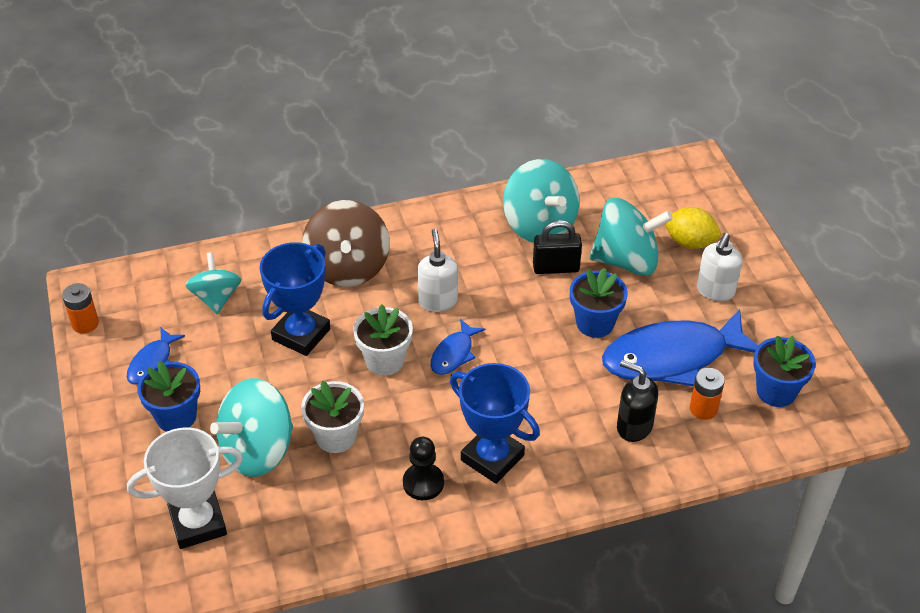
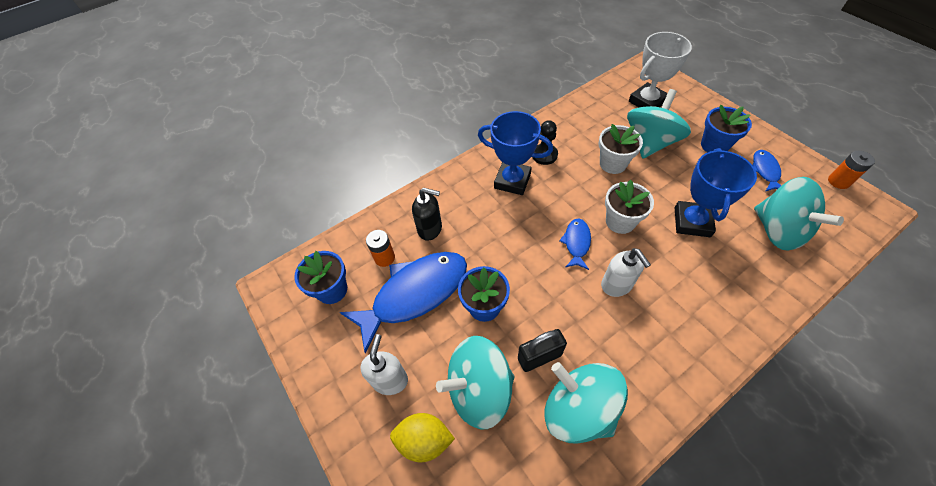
camera: 165 degrees right, 10 degrees up
(216, 298) = (778, 230): turquoise spinning top -> turquoise spinning top, size x1.58
(348, 267) = (709, 293): brown spinning top -> none

